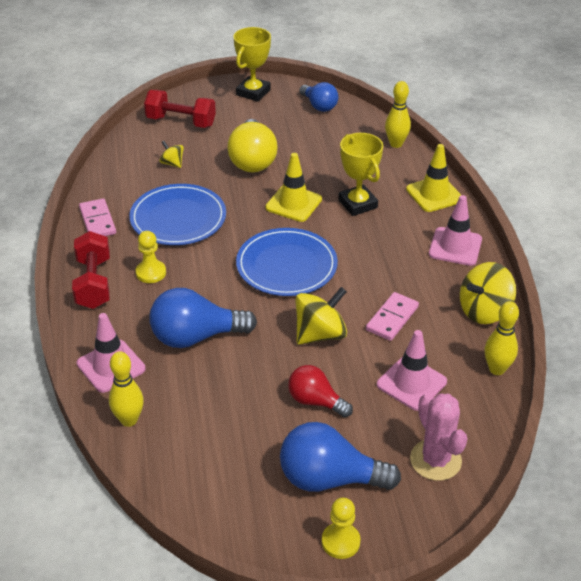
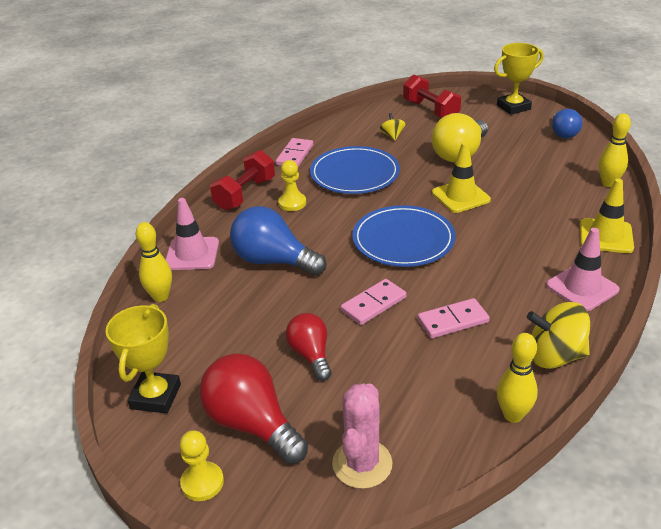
camera: 40 degrees right, 5 degrees down
(320, 334) = (373, 304): yellow spinning top -> pink domino
(329, 479) = (252, 424): blue light bulb -> red light bulb
(357, 204) = (519, 217): yellow trophy -> yellow trophy (155, 396)
(411, 383) = (412, 384): pink traffic cone -> none

